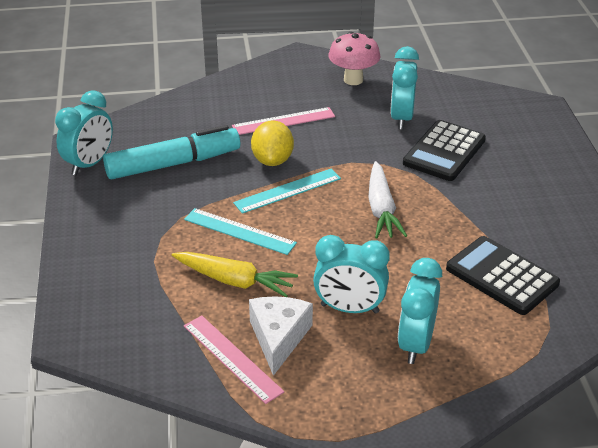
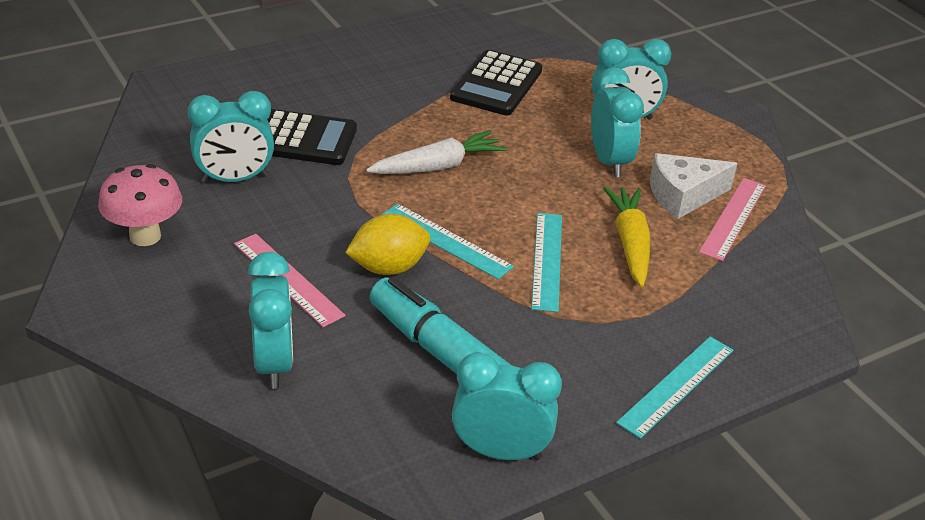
camera: 115 degrees left, 0 degrees up
(82, 249) = (676, 385): none -> turquoise ruler
(213, 105) = (274, 363): none -> turquoise clock

